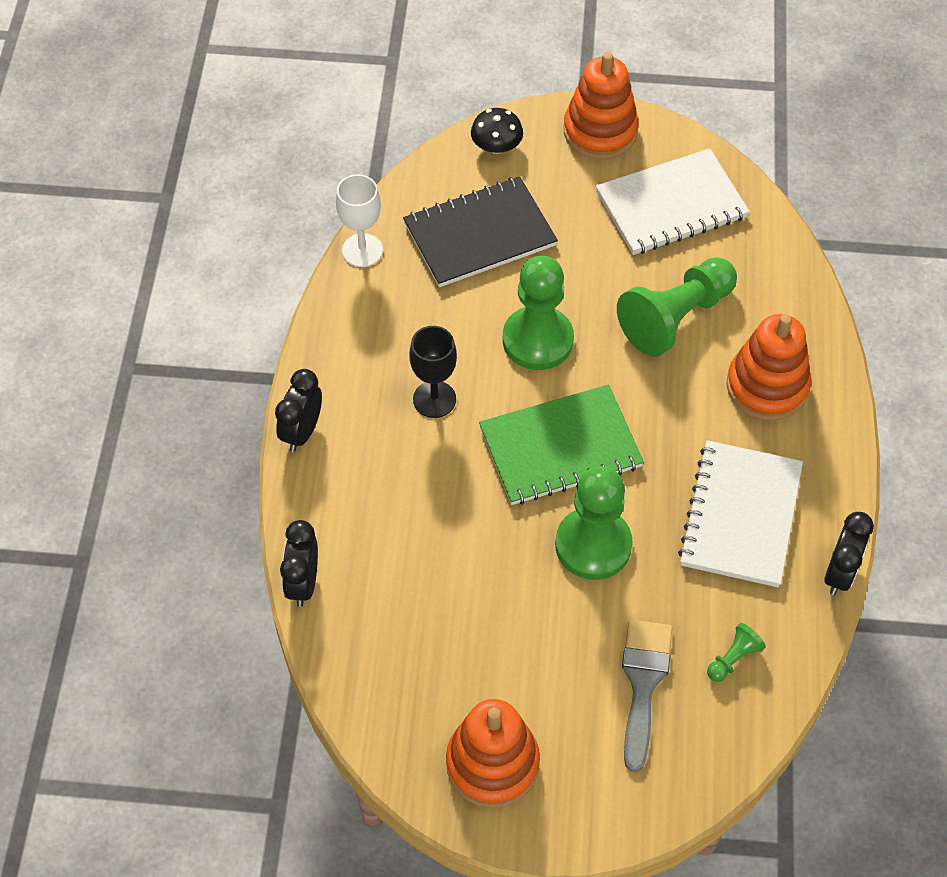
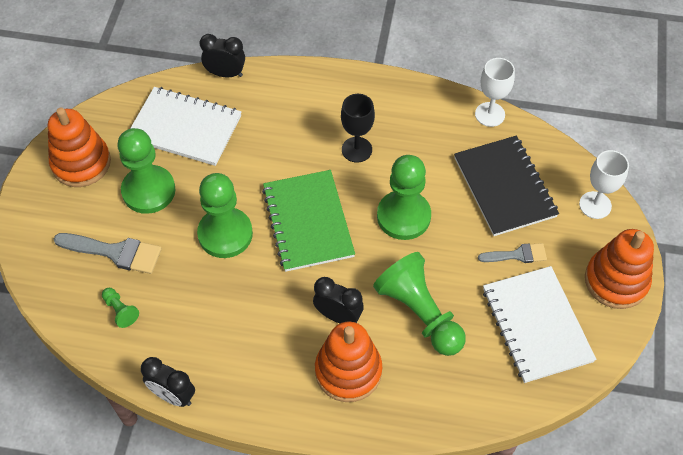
camera: 95 degrees right, 0 degrees up
(302, 432) = (338, 76): black clock -> black clock (338, 316)
(496, 146) = (595, 205): black mushroom -> white goblet
(533, 657) = (148, 191): none -> green pawn
(578, 222) = (517, 255): none -> grey brush
(740, 515) = (234, 333): white notebook -> white notebook (185, 128)

